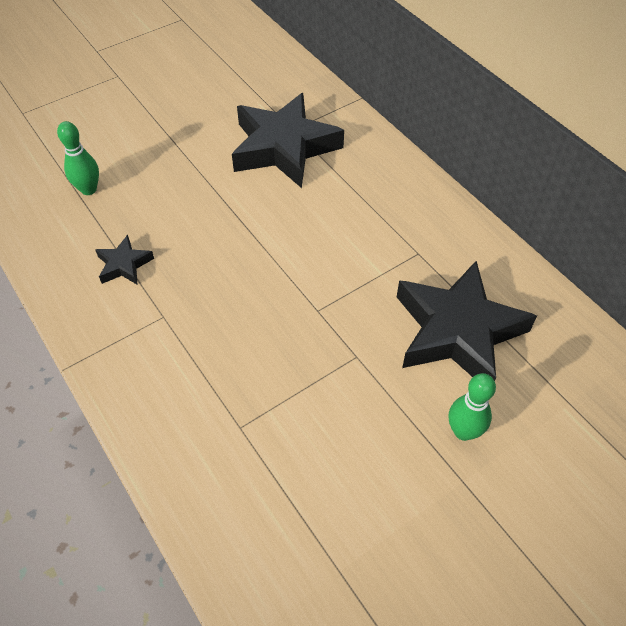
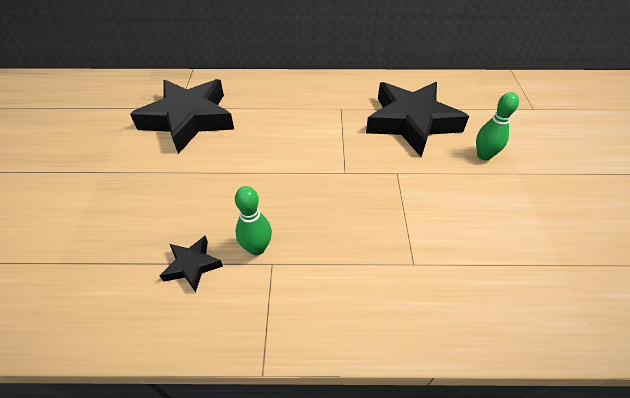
camera: 55 degrees left, 5 degrees down
(88, 189) = (79, 252): green bowling pin -> green bowling pin (257, 248)

